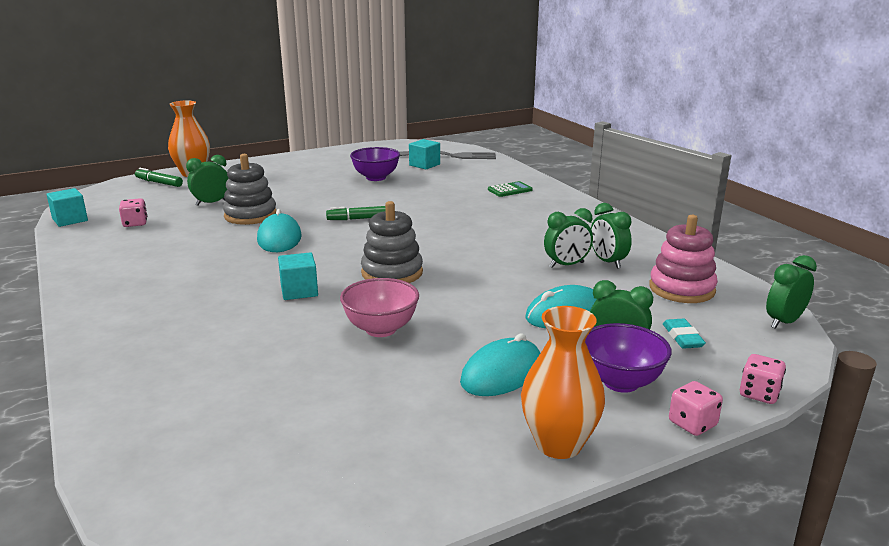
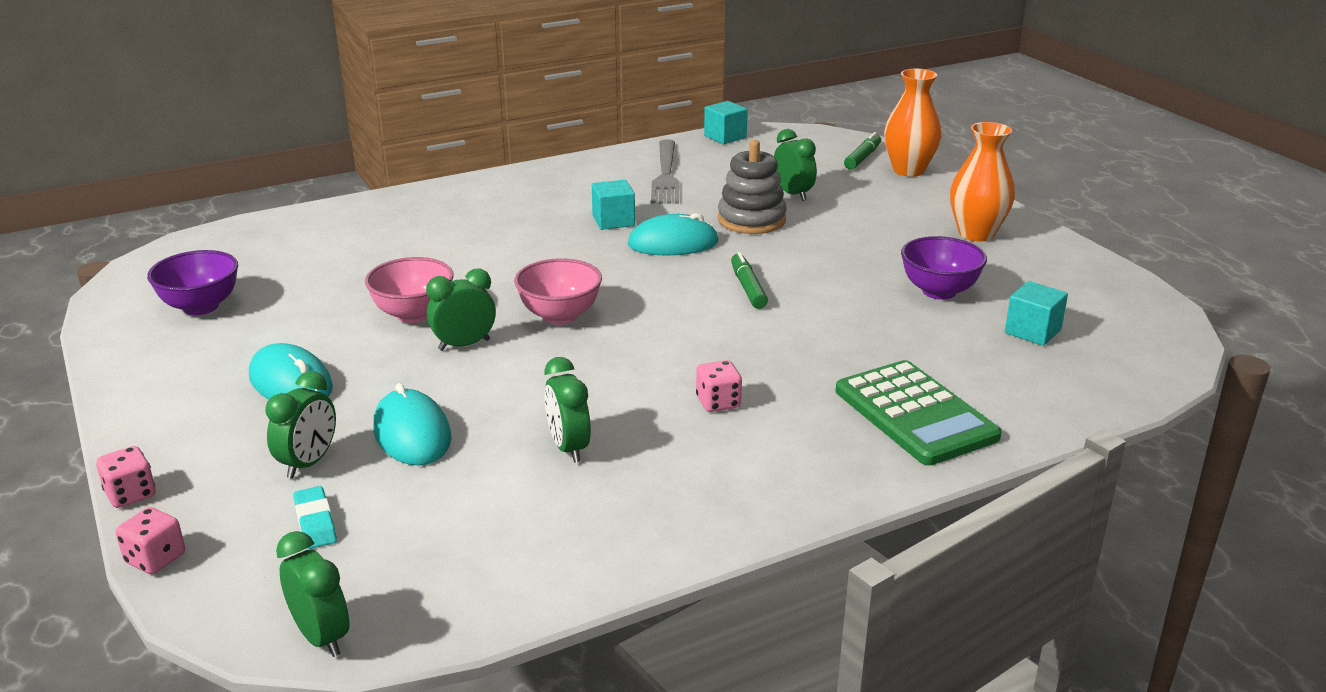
camera: 90 degrees right, 5 degrees up
(135, 223) = (717, 166): pink dice -> pink dice (718, 402)
(299, 291) = (519, 266): turquoise cube -> turquoise cube (613, 221)
(392, 273) = (560, 316): grey stacking toy -> pink bowl
(450, 156) = (1105, 356): grey fork -> grey fork (666, 175)
(510, 190) = (915, 414): green calculator -> green calculator, size x2.03
(558, 444) = (150, 408): orange vase -> orange vase (976, 234)
(607, 262) = (576, 488): green clock -> green clock (464, 345)
(621, 382) = (234, 457): purple bowl -> purple bowl (201, 307)
(681, 289) = (463, 549): pink stacking toy -> none
(682, 337) = (315, 522): turquoise eraser -> turquoise eraser turned 75 degrees clockwise

